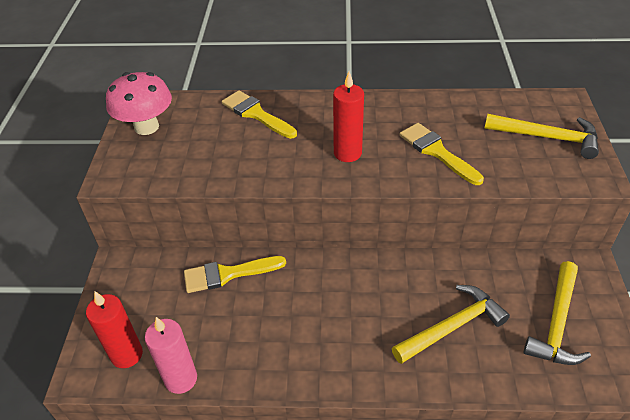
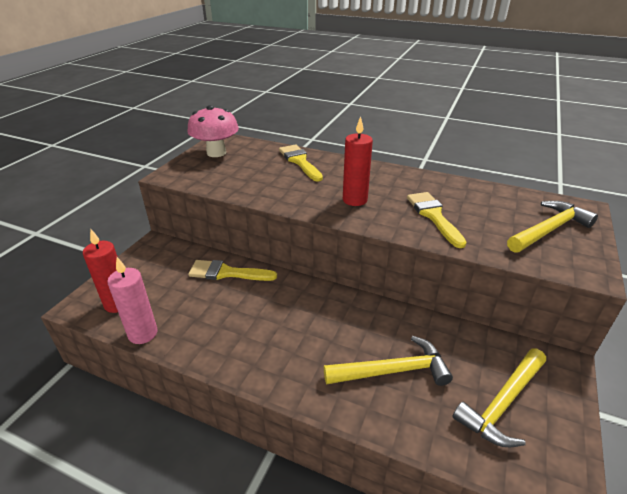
camera: 20 degrees right, 10 degrees down
(547, 137) = (549, 229): yellow hammer -> yellow hammer turned 75 degrees counterclockwise

